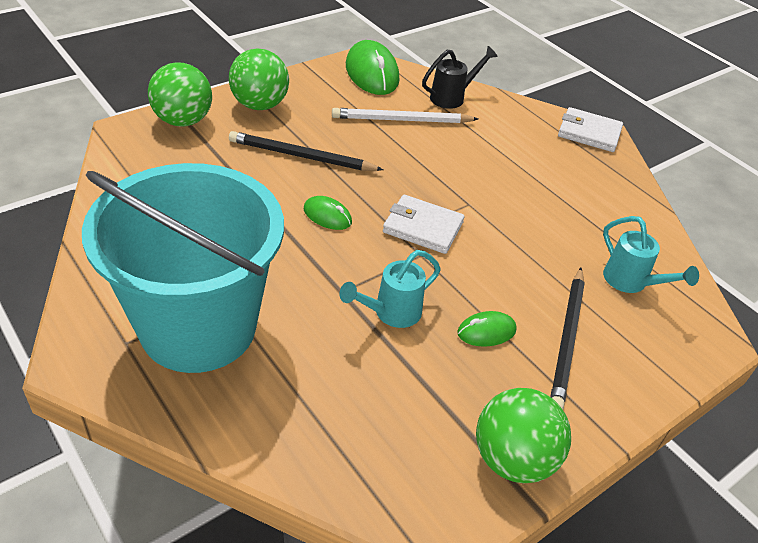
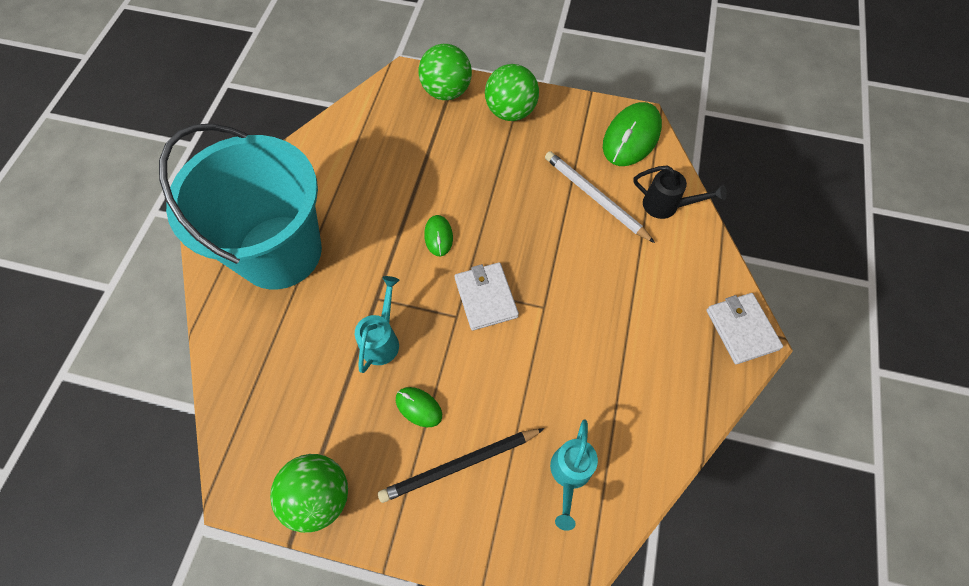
camera: 55 degrees right, 20 degrees up
(301, 156) = (483, 176): black pencil -> none
(390, 313) = (382, 339): turquoise watering can -> turquoise watering can turned 90 degrees clockwise

